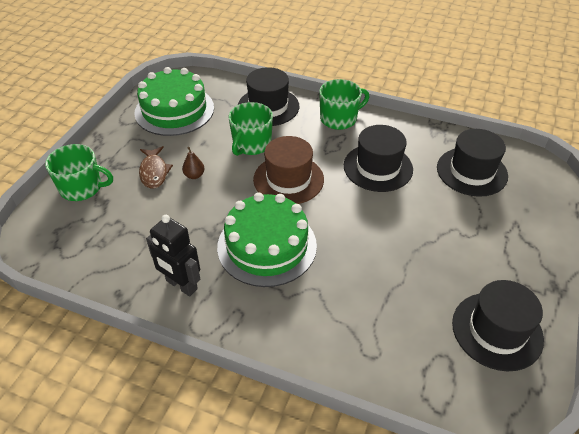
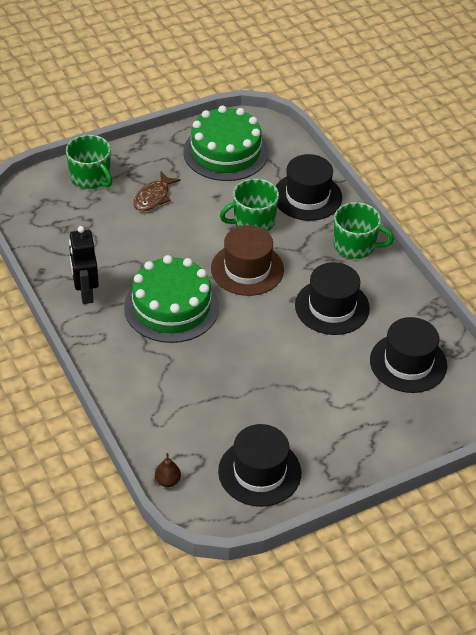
camera: 40 degrees right, 0 degrees up
(194, 175) = (180, 219): brown pear -> brown pear (168, 481)

